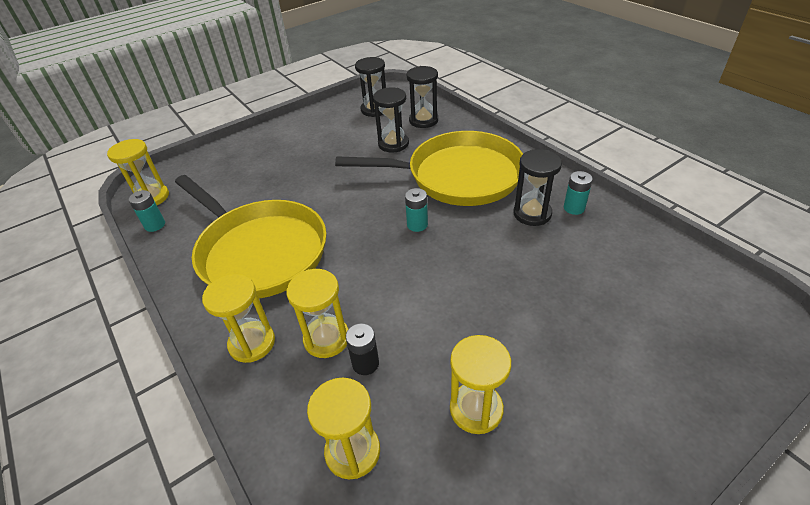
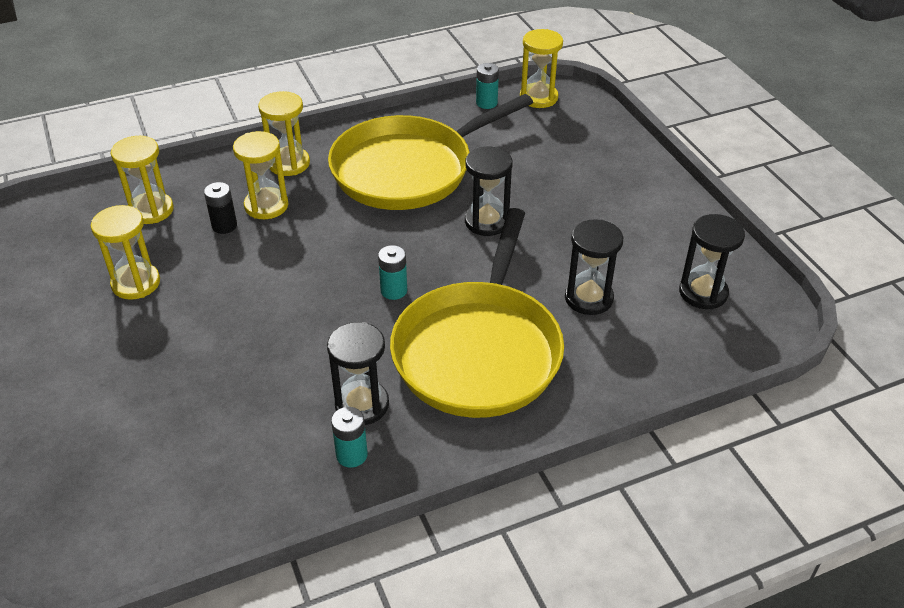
camera: 100 degrees right, 0 degrees up
(423, 120) = (651, 344): black hourglass -> black hourglass (487, 222)

